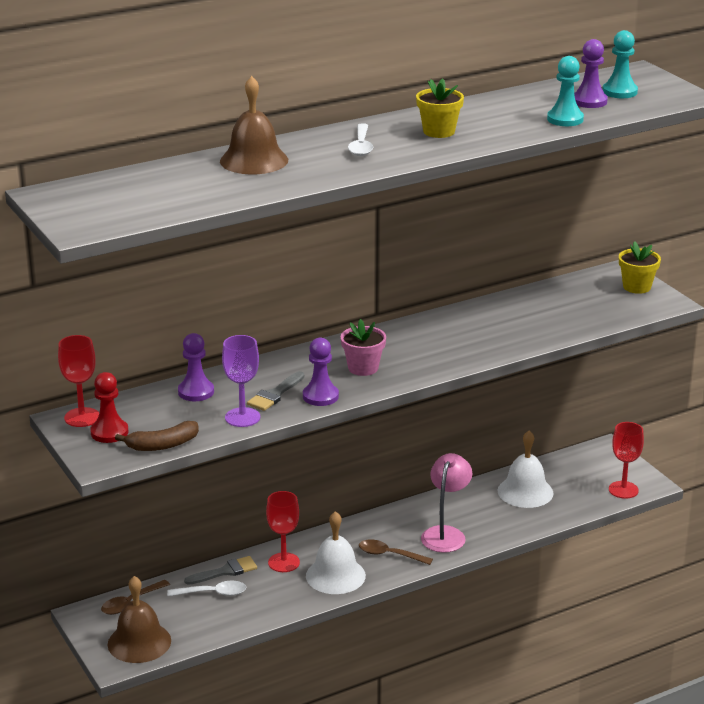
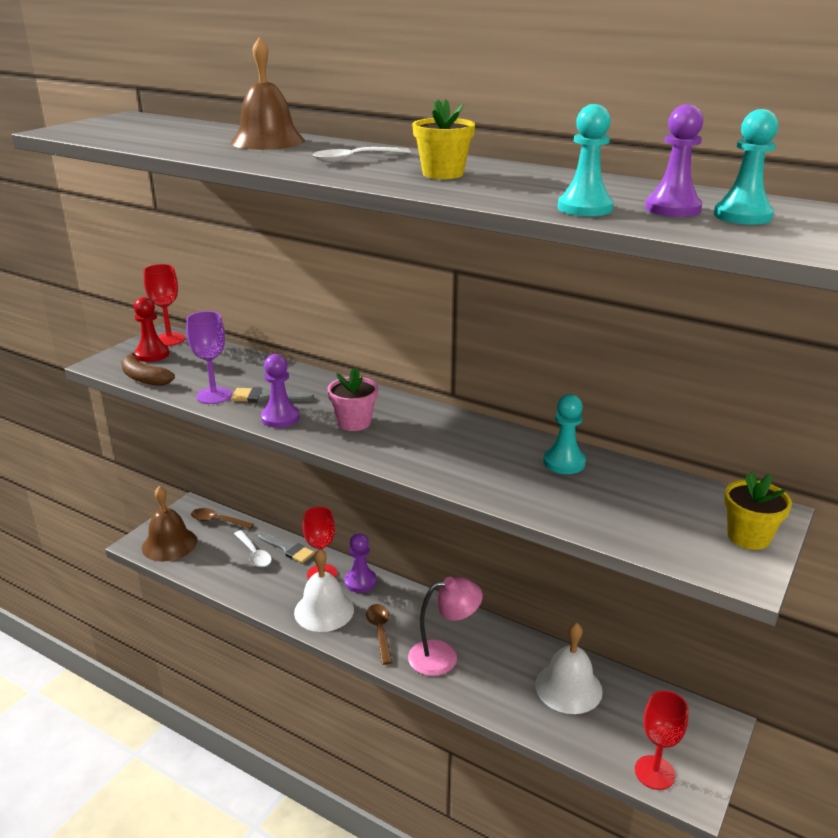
camera: 60 degrees right, 0 degrees up
(196, 392) = (243, 366): purple pawn -> purple pawn (360, 582)
(503, 310) = (564, 462): none -> turquoise pawn

